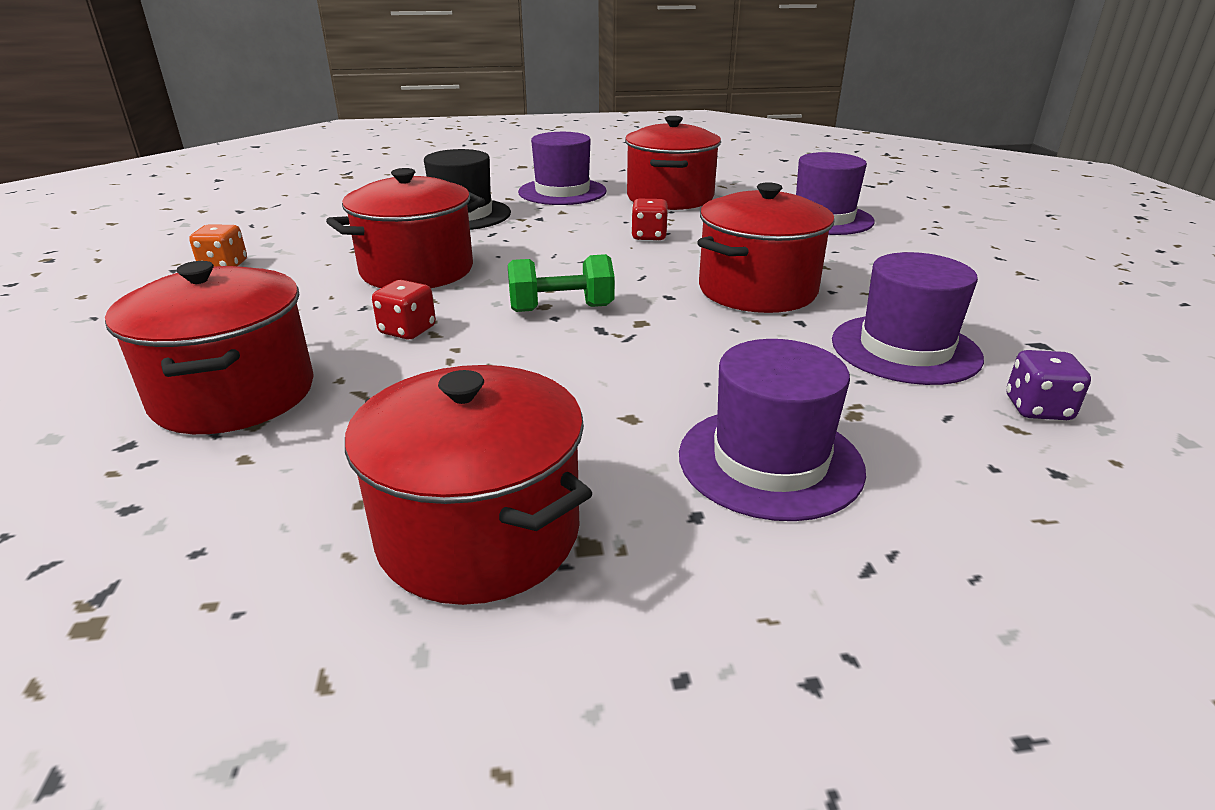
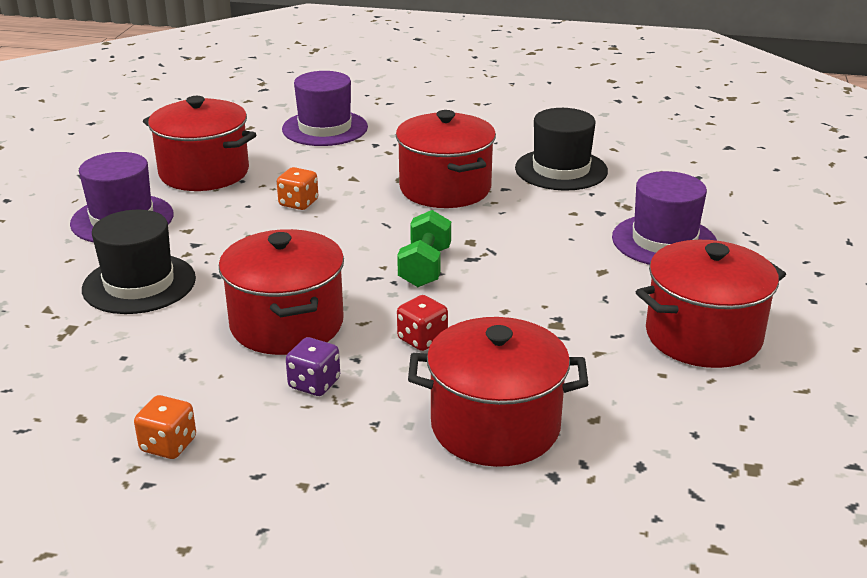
camera: 70 degrees left, 0 degrees up
(649, 236) = (298, 203): red dice -> orange dice
(905, 349) = (561, 170): purple hat -> black hat
(1037, 409) = (642, 160): purple dice -> purple dice (314, 384)

